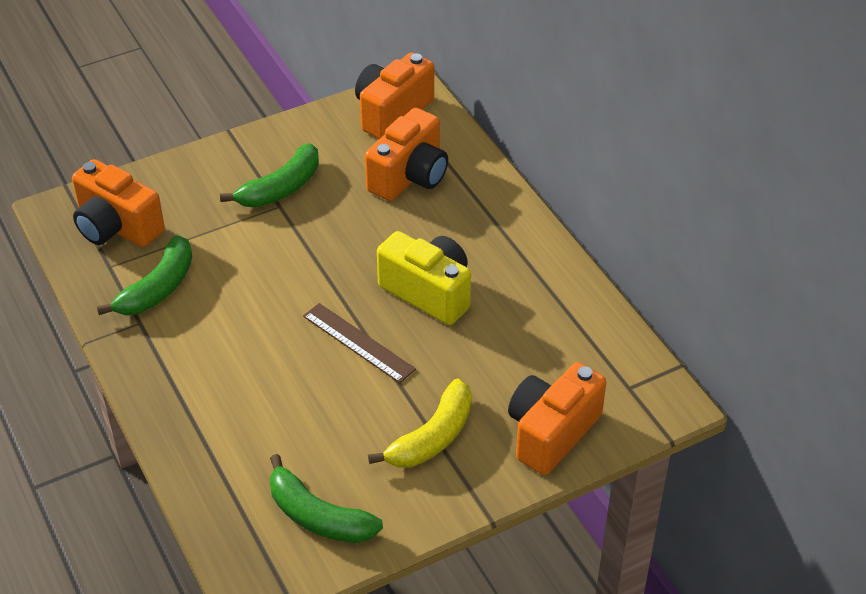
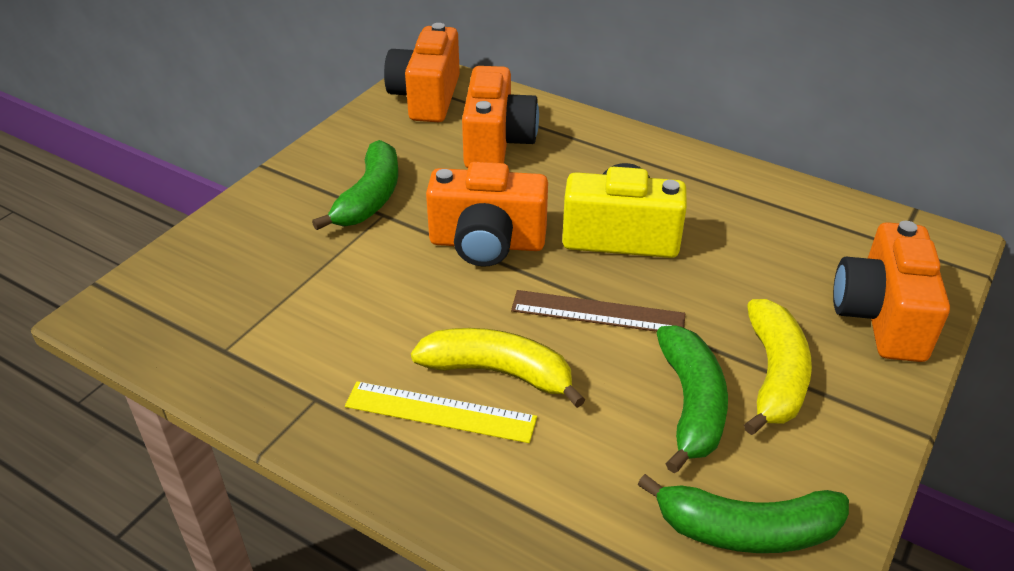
camera: 30 degrees left, 5 degrees down
(116, 227) = (200, 304): orange camera -> orange camera (487, 243)
(158, 288) = (308, 350): green banana -> green banana (691, 405)
(203, 364) = (440, 412): none -> yellow ruler
(259, 355) = (498, 372): none -> yellow banana

